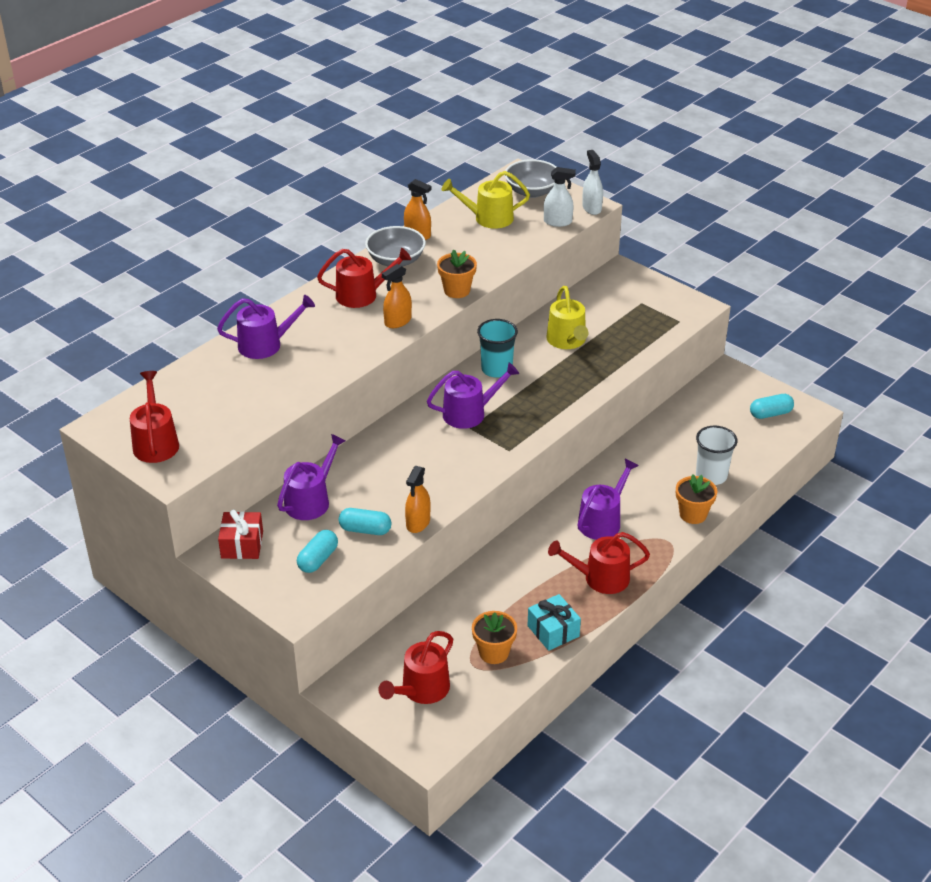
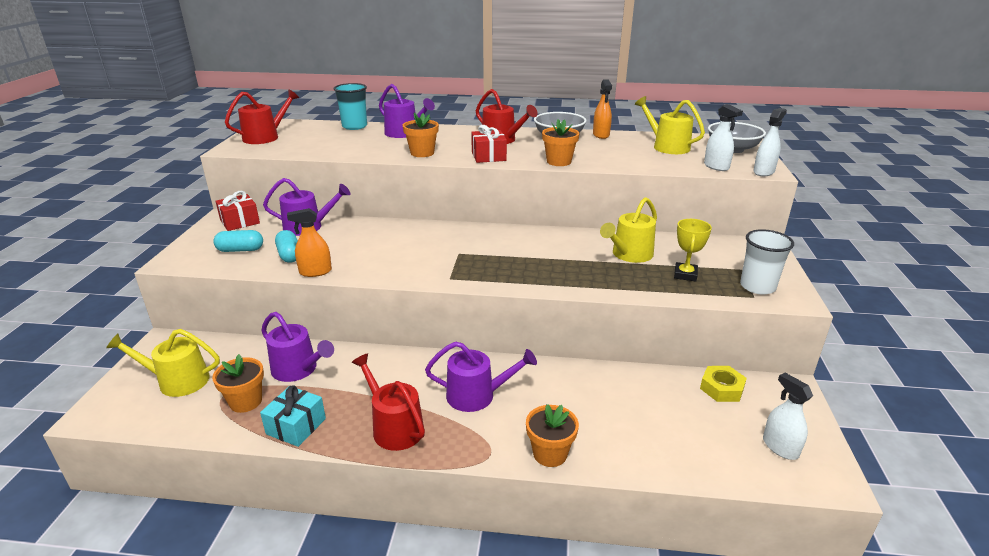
camera: 55 degrees right, 10 degrees down
(341, 355) = (422, 153): none -> orange flower pot
(398, 321) = (488, 156): orange spray bottle -> red gift
(421, 689) = (178, 381): red watering can -> yellow watering can
(469, 413) = (476, 247): purple watering can -> purple watering can (298, 369)
(496, 369) = (546, 239): turquoise cup -> turquoise cup (354, 126)
(623, 332) = (685, 275): none -> yellow trophy
(700, 401) = (721, 388): none -> yellow nut
(711, 476) = (624, 442): white cup -> white cup (757, 287)
(770, 414) = (780, 447): turquoise capsule -> white spray bottle

